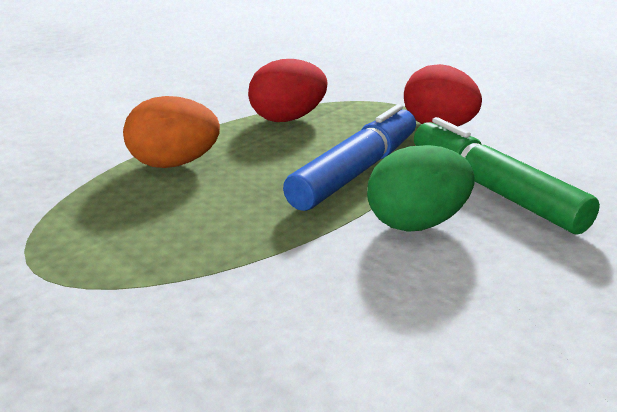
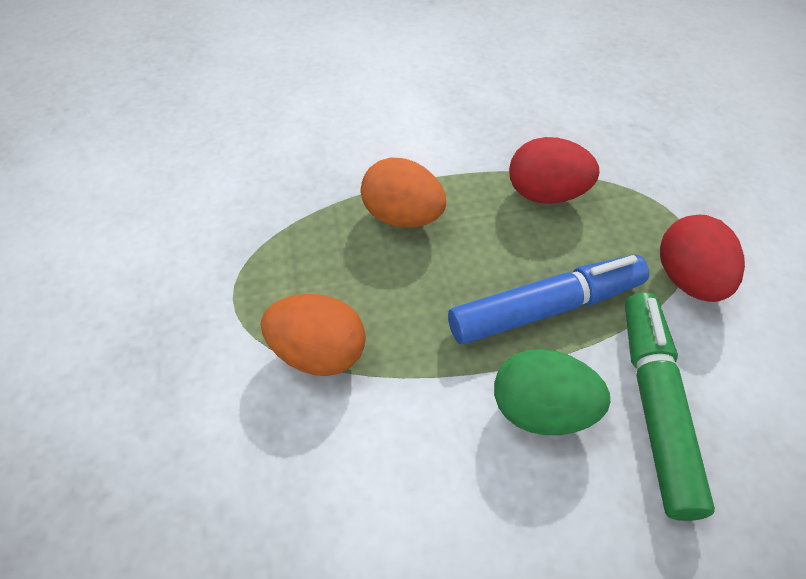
camera: 35 degrees right, 25 degrees up
(175, 269) = (318, 353): none -> orange egg

